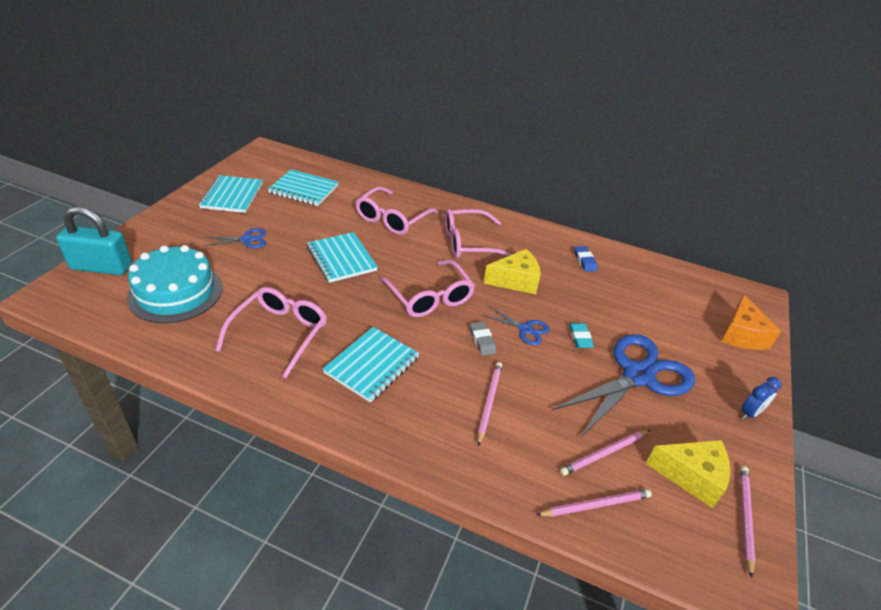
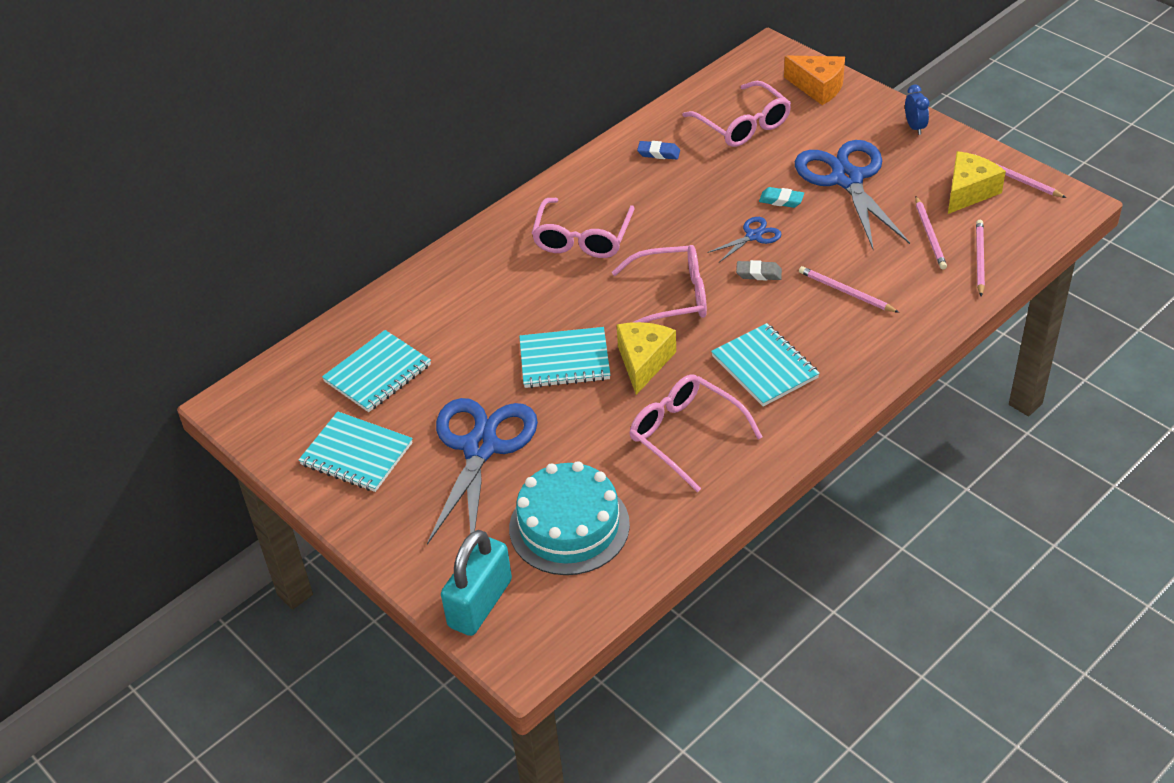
camera: 60 degrees left, 5 degrees up
(247, 240) = (480, 447): blue scissors -> blue scissors, size x2.19
(392, 219) = (497, 296): pink glasses -> pink glasses (743, 125)
(515, 281) = (671, 220): yellow cheese -> yellow cheese (644, 362)

